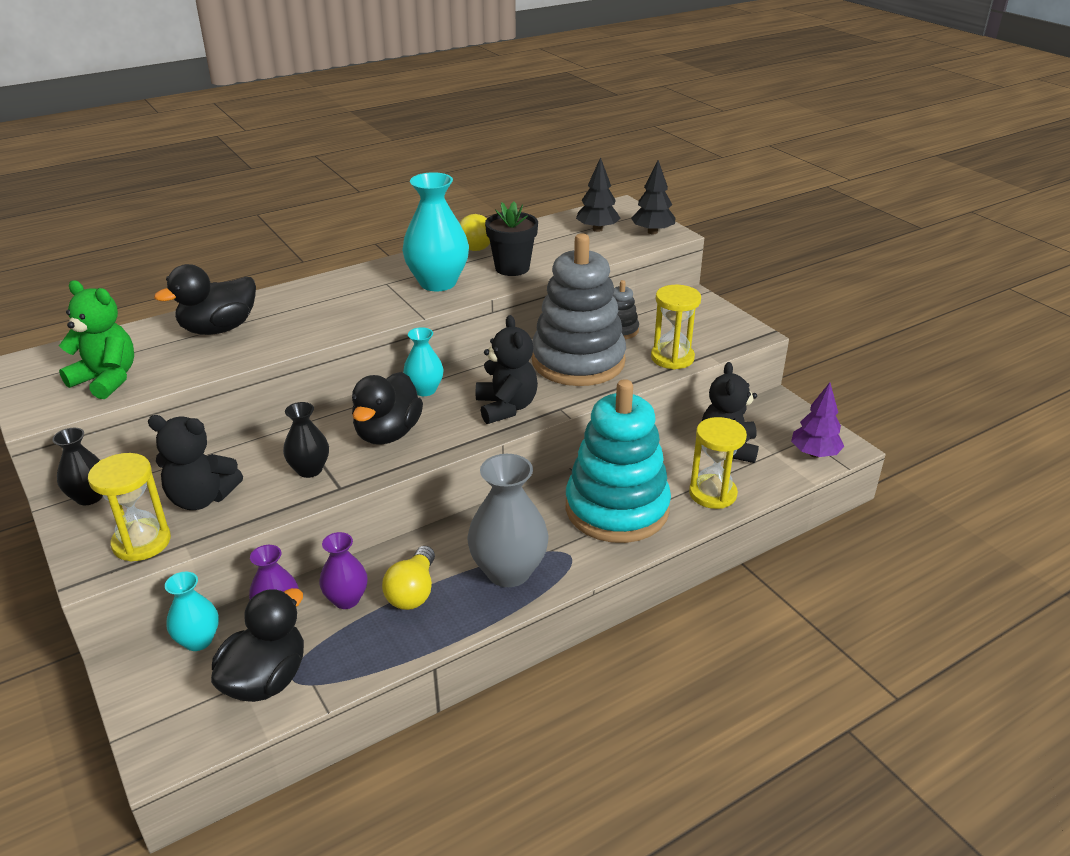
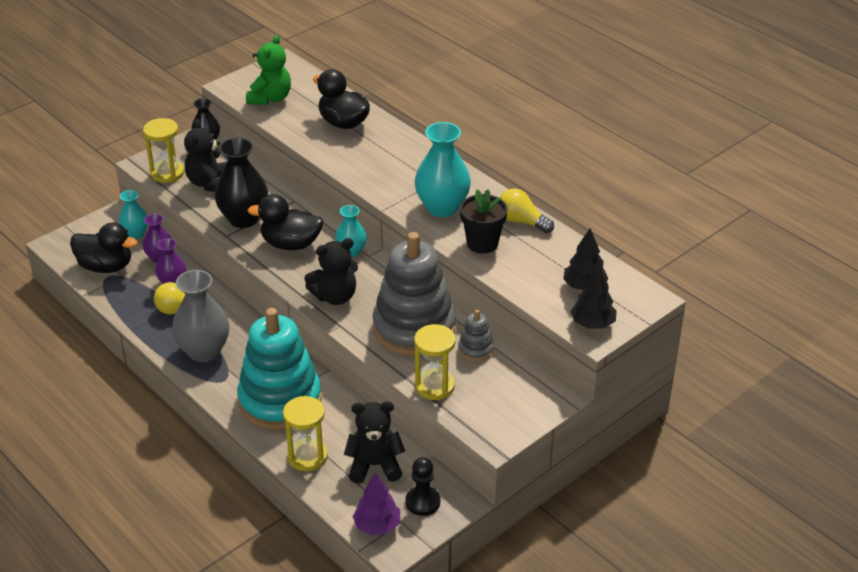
camera: 80 degrees right, 5 degrees up
(309, 470) = (244, 219): black vase -> black vase, size x1.74
(780, 423) = (422, 502): none -> black pawn

